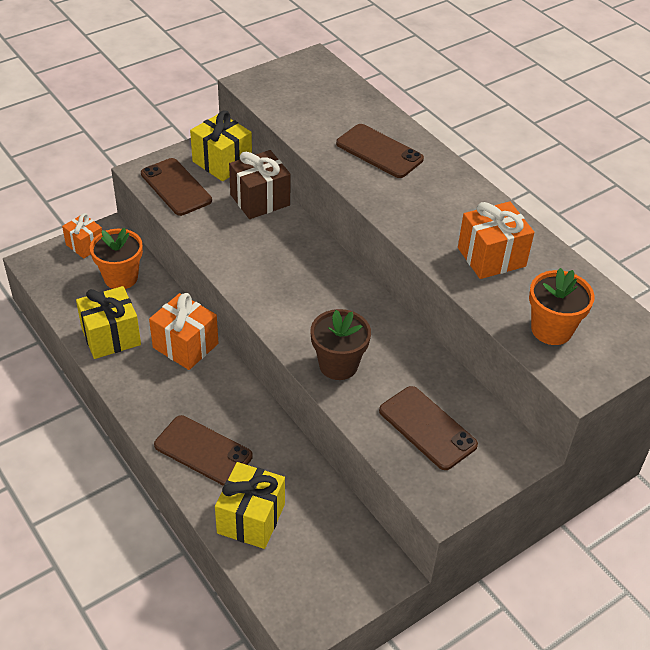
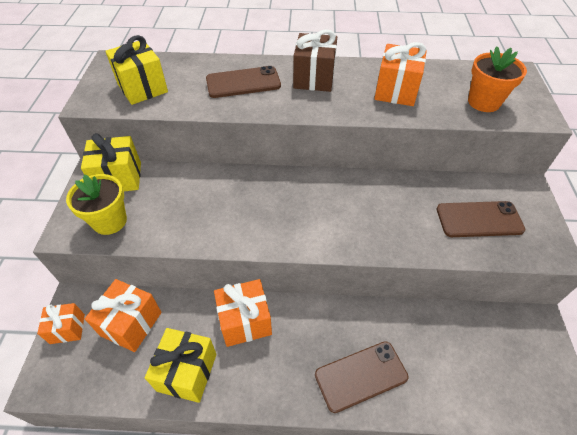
camera: 50 degrees left, 5 degrees up
(121, 277) = (131, 324): orange flower pot -> orange gift
(176, 187) = (110, 221): brown phone -> yellow flower pot
(251, 518) = (449, 383): yellow gift -> yellow gift (142, 88)
(260, 200) = (182, 180): brown gift -> brown gift (314, 78)
(338, 365) = (387, 232): brown flower pot -> none

